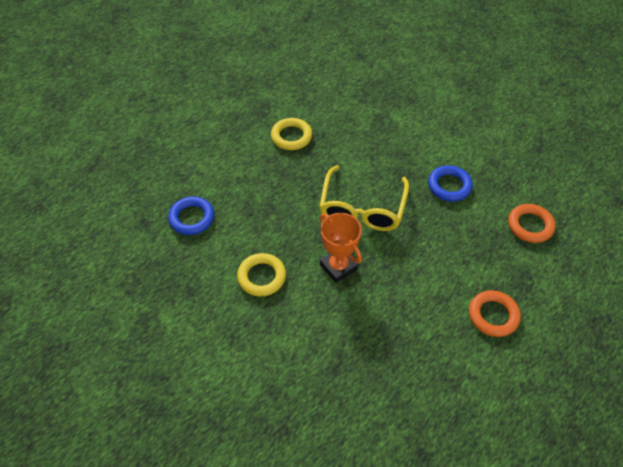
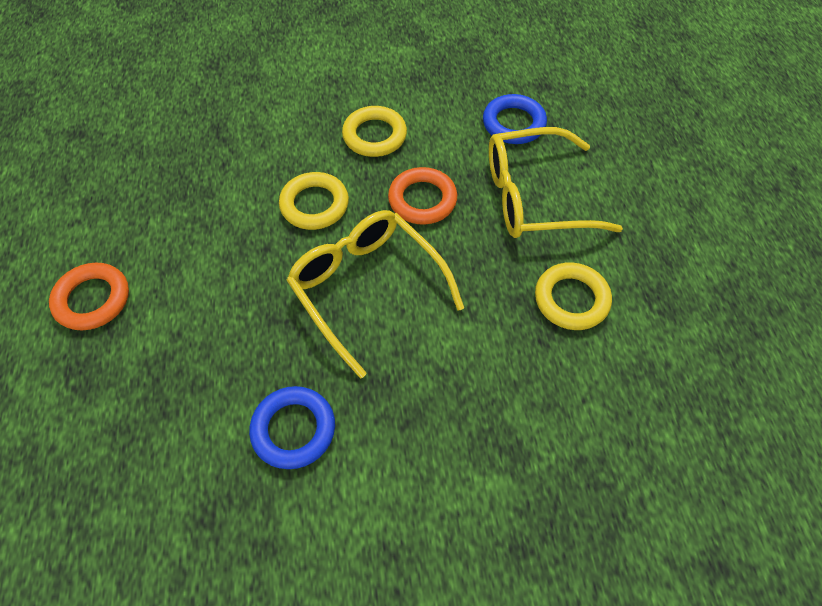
camera: 130 degrees right, 5 degrees up
(241, 180) = (534, 197): none -> yellow glasses
(338, 267) = (314, 205): orange trophy -> yellow ring
(530, 225) = (123, 473): orange ring -> orange ring (422, 200)

